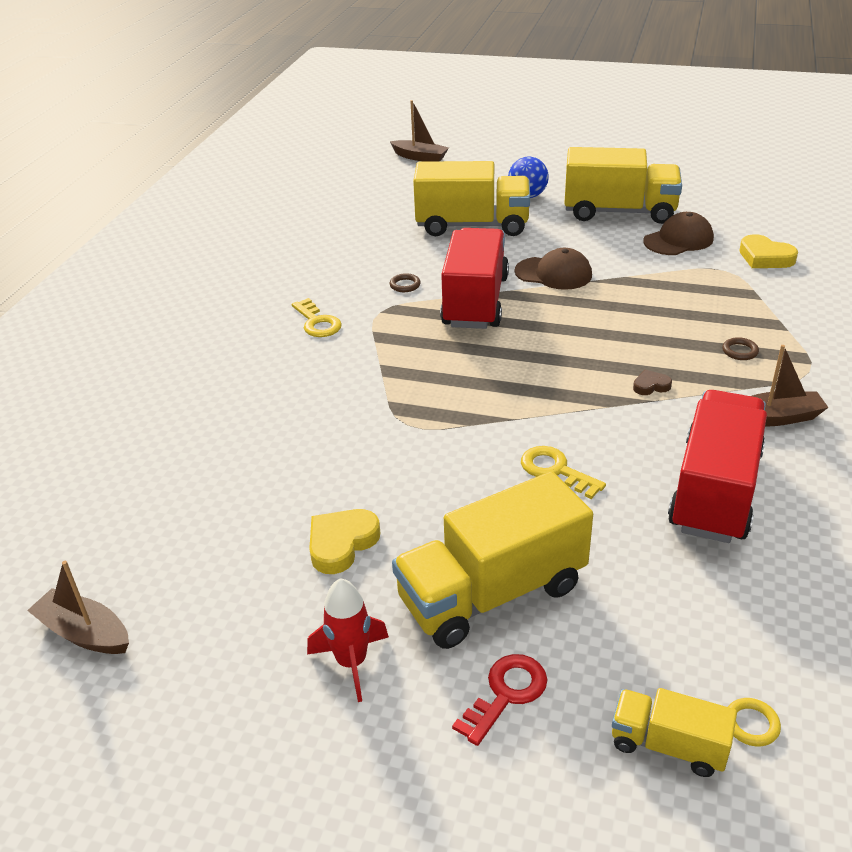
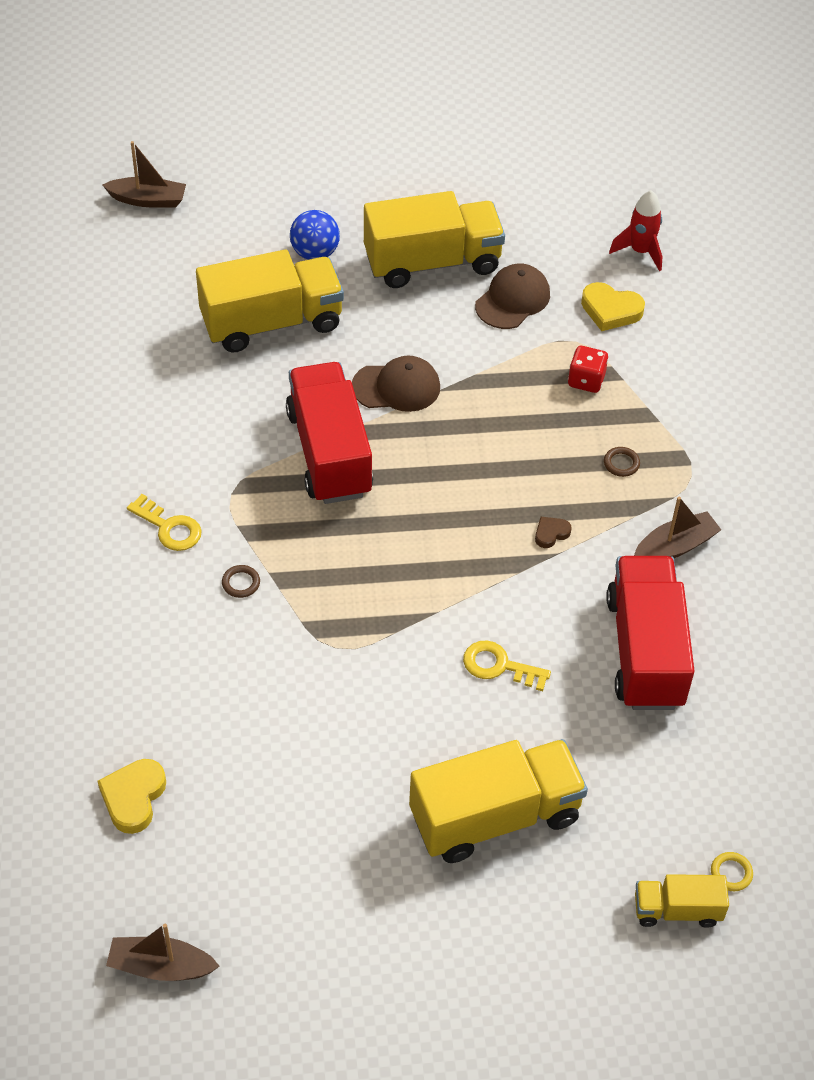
camera: 25 degrees left, 15 degrees up
(341, 543) = (341, 805): yellow heart -> yellow heart (133, 797)
(351, 662) = (408, 919): red rocket -> red rocket (640, 251)
(405, 285) = (239, 444): brown ring -> brown ring (241, 583)
(492, 593) = (495, 816): yellow truck -> yellow truck turned 150 degrees counterclockwise
(506, 693) = (543, 906): red key -> none
(725, 294) = (586, 380): none -> red dice

